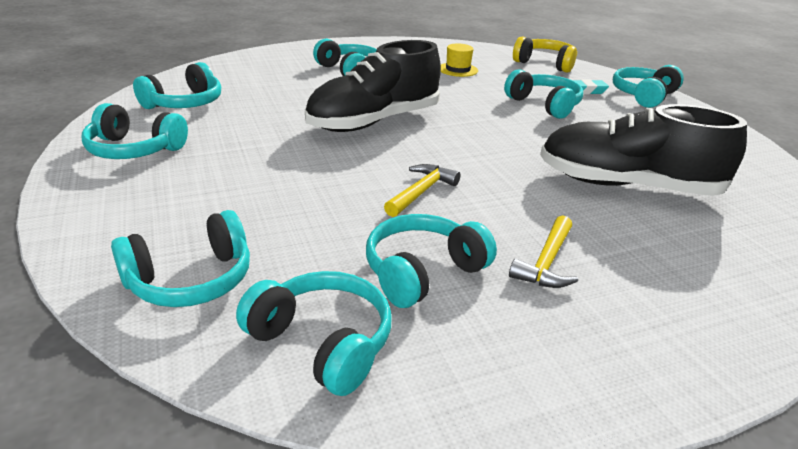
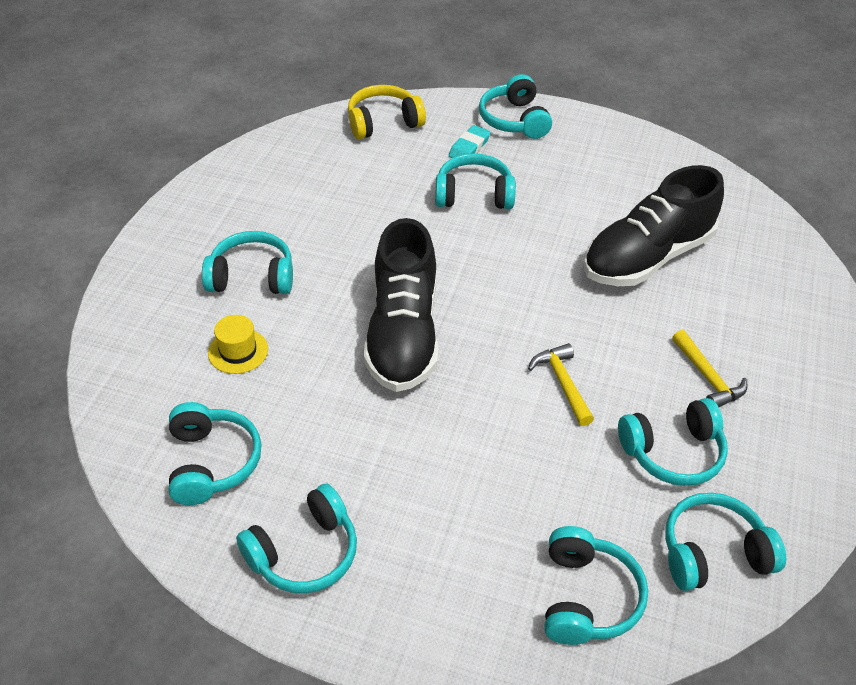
camera: 50 degrees left, 15 degrees up
(423, 272) = (673, 452): turquoise headphones -> turquoise headphones turned 105 degrees counterclockwise
(458, 70) = (334, 193): yellow hat -> yellow hat (238, 351)

